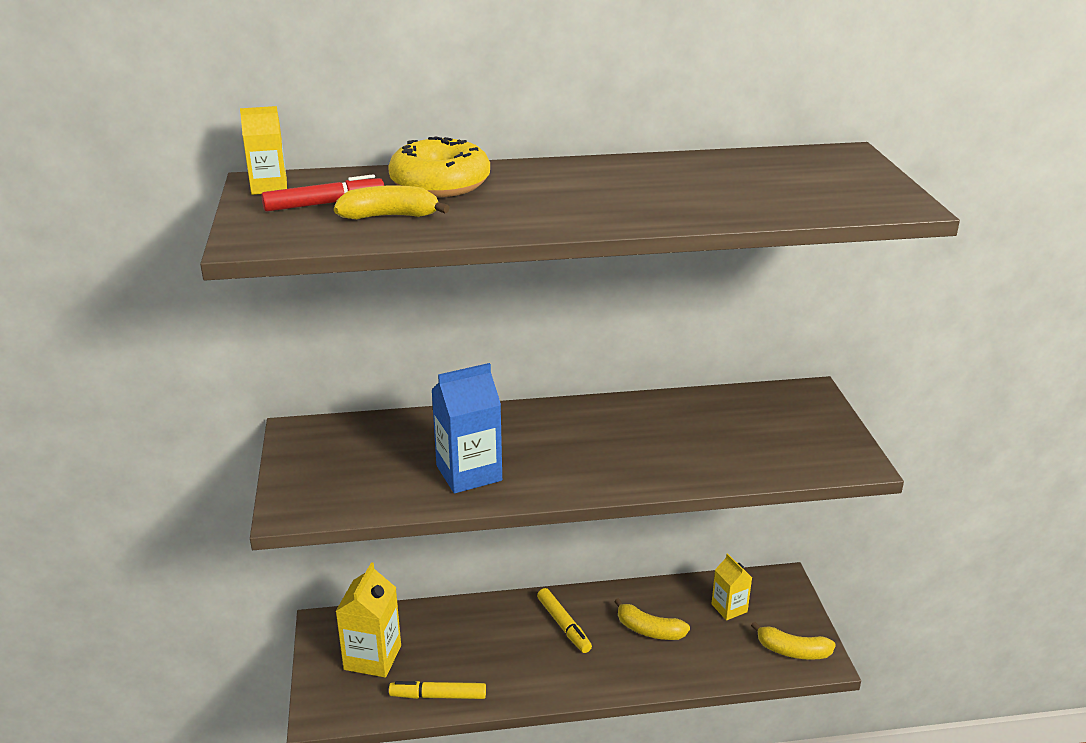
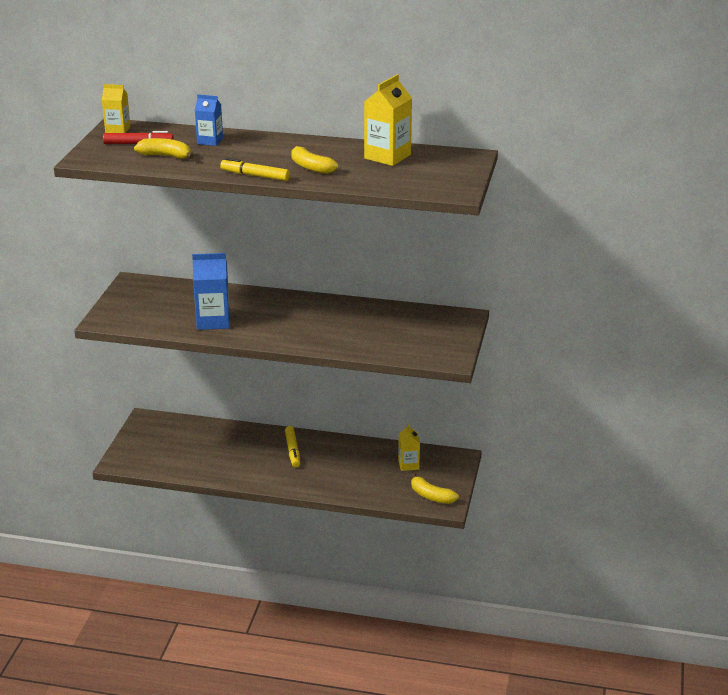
camera: 20 degrees right, 0 degrees up
(372, 657) = (164, 441): yellow carton -> yellow carton (387, 156)
(438, 696) = (191, 469): yellow marker -> yellow marker (255, 176)
(440, 184) = (210, 141): yellow donut -> blue carton
(649, 630) = (346, 465): yellow banana -> yellow banana (311, 167)

